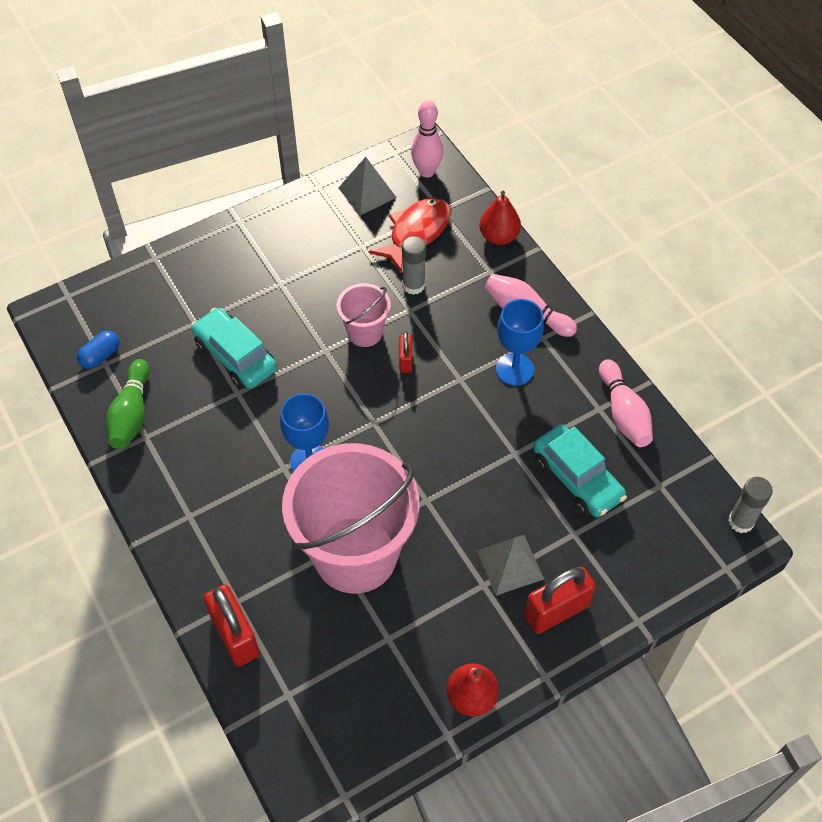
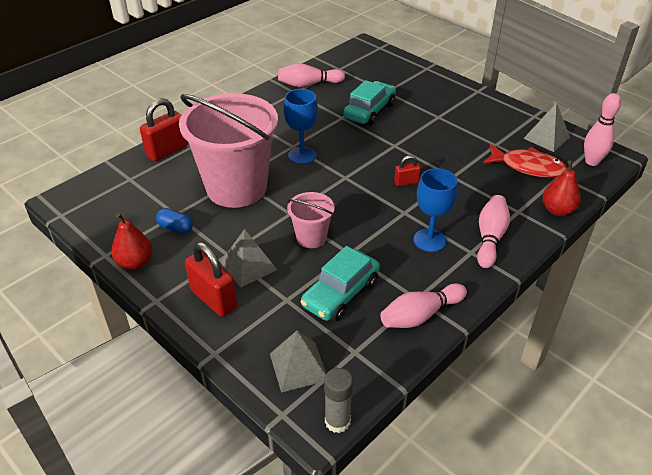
camera: 75 degrees right, 15 degrees down
(100, 356) = (344, 66): blue capsule -> blue capsule (175, 228)
(132, 414) = (308, 84): green bowling pin -> pink bowling pin
(365, 332) = (420, 159): pink bucket -> pink bucket (311, 237)
(413, 285) = (477, 174): grey glue stick -> none
(670, 541) = (298, 366): none -> grey pyramid

